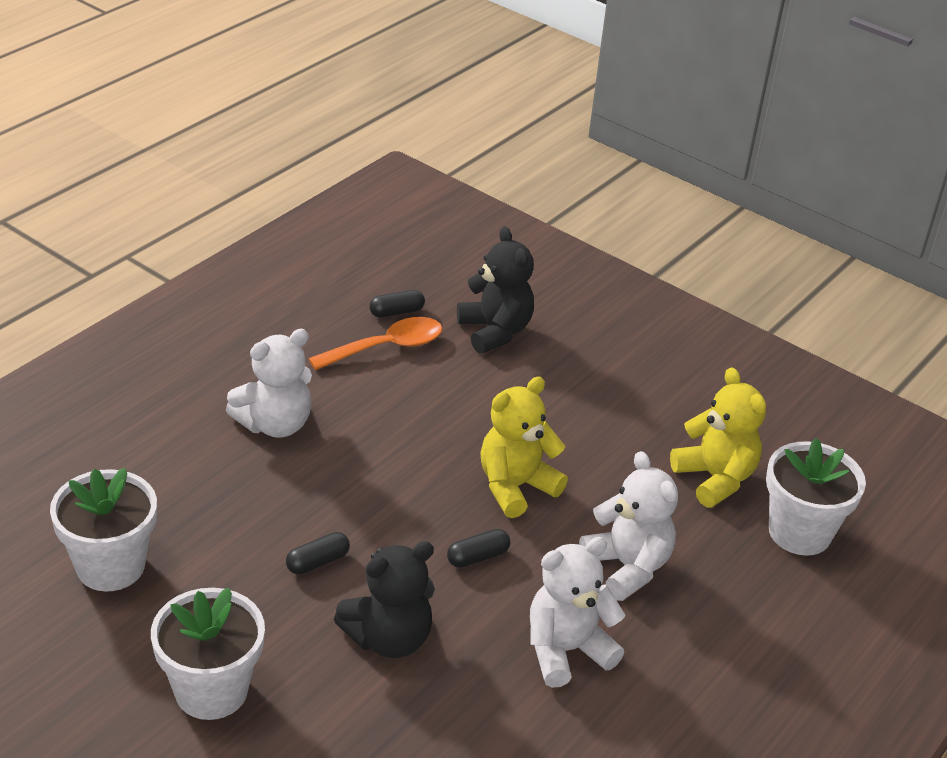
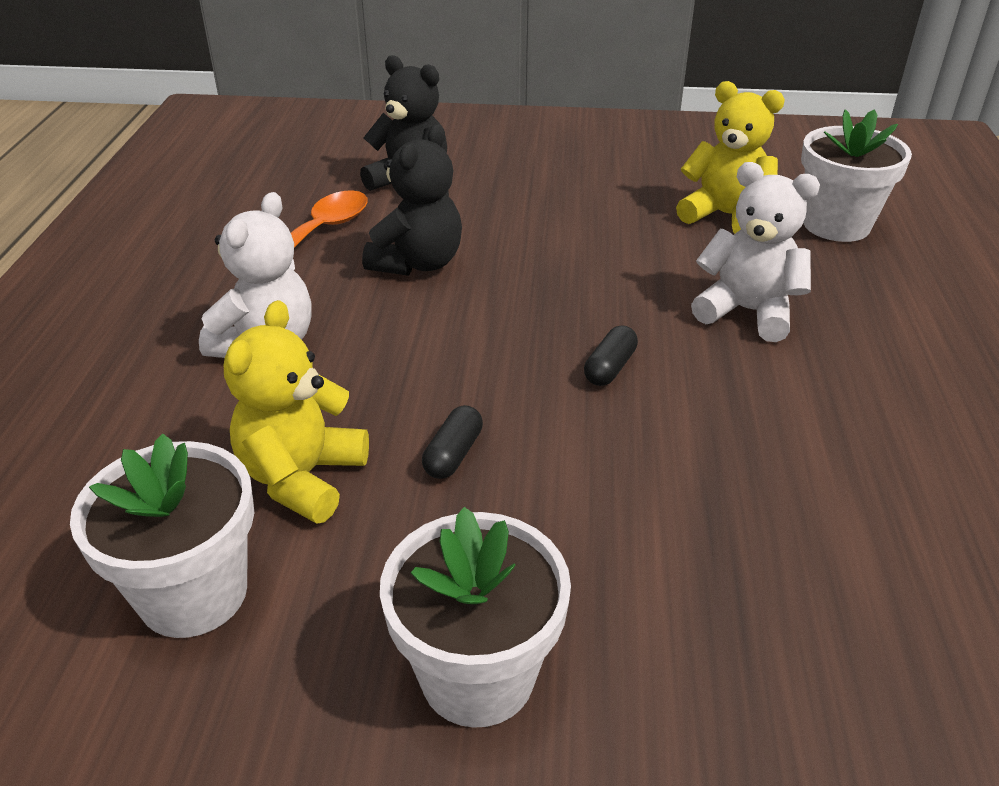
camera: 30 degrees left, 0 degrees up
(389, 638) = (615, 492): black teddy bear -> black teddy bear (418, 263)
(396, 312) = (299, 203): black capsule -> none
(515, 487) = (572, 293): yellow teddy bear -> yellow teddy bear (302, 477)
(566, 650) = (790, 409): white teddy bear -> none

